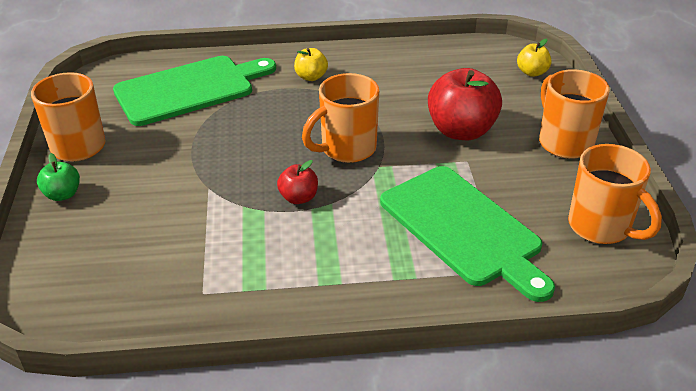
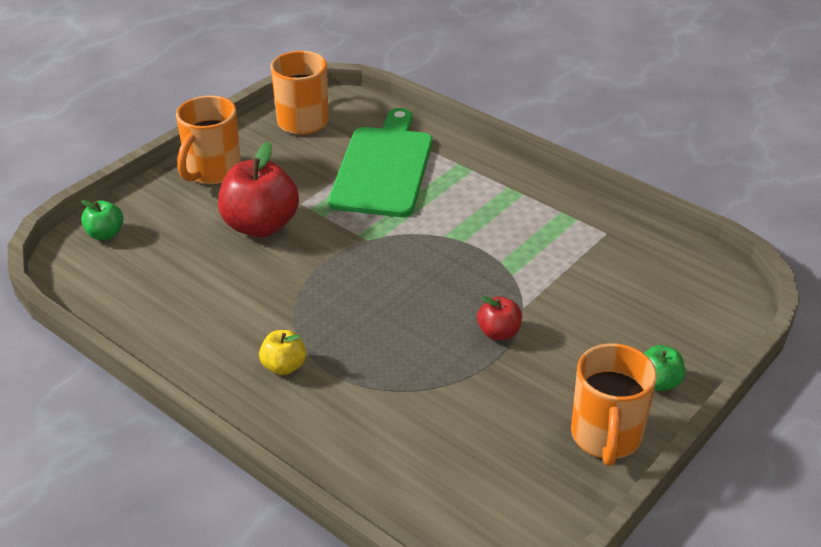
camera: 135 degrees left, 0 degrees up
(190, 89) = (420, 439): green cutting board -> none
(298, 198) = (462, 254): red apple -> red apple (498, 333)
(346, 149) = (370, 269): orange mug -> none
(532, 72) = (105, 234): yellow apple -> green apple

